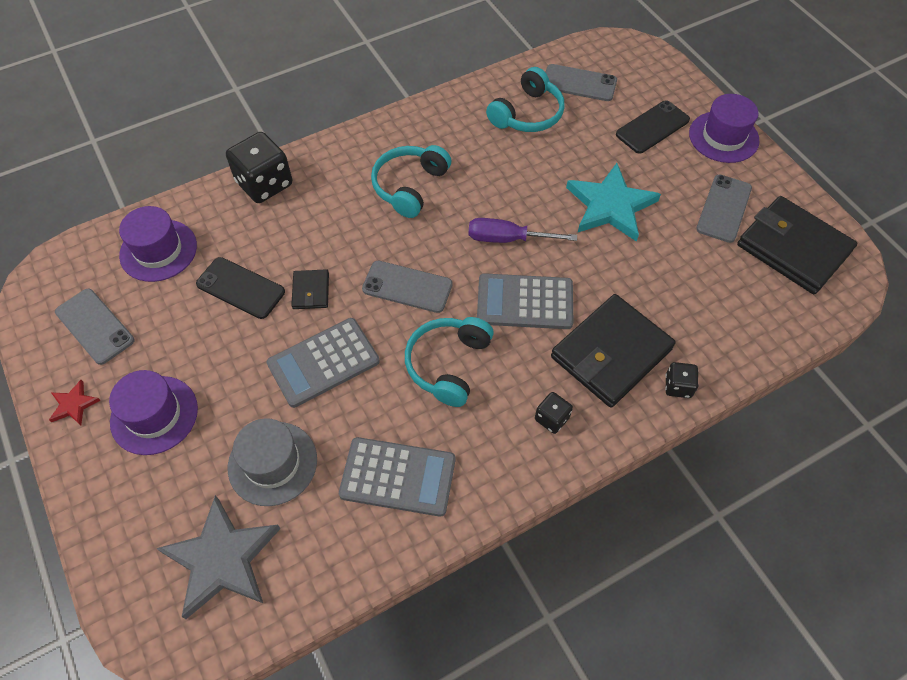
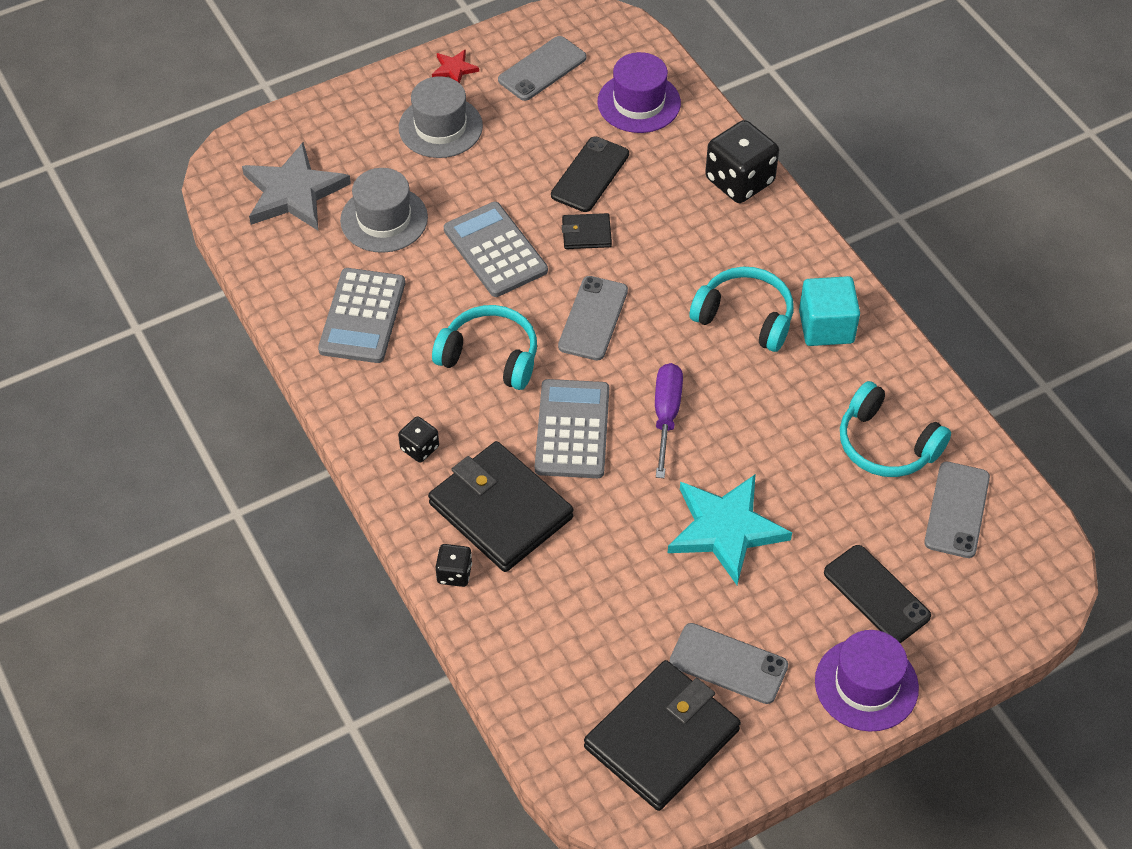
camera: 90 degrees right, 5 degrees down
(154, 415) = (440, 127): purple hat -> grey hat
(420, 139) = (826, 326): none -> turquoise cube

